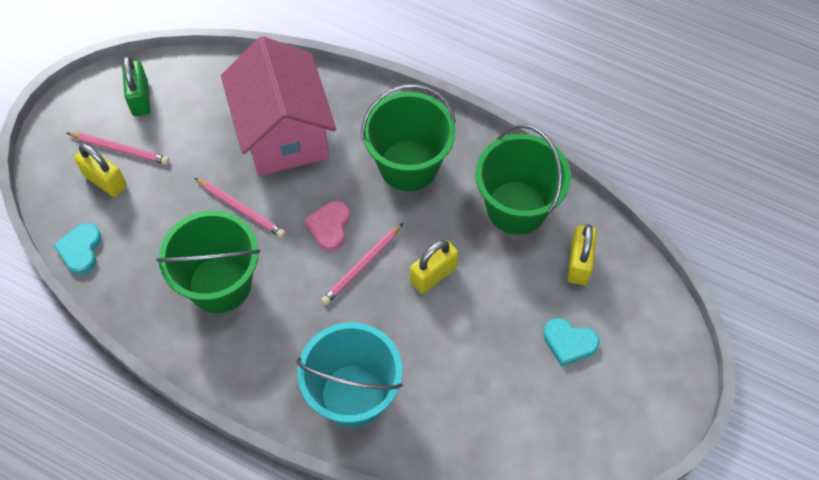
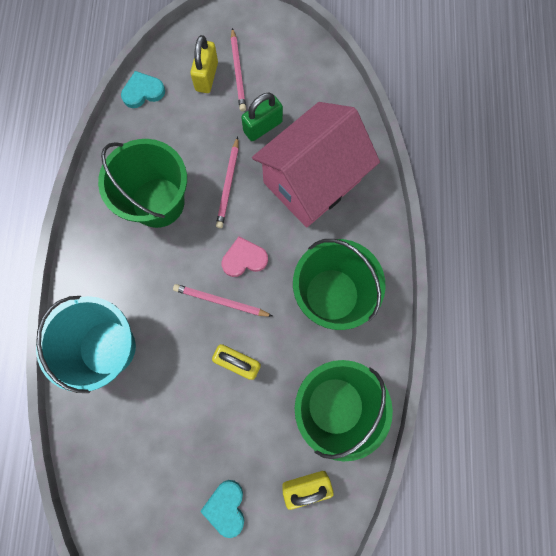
camera: 65 degrees right, 15 degrees up
(140, 98) = (289, 61): green padlock -> green padlock (263, 127)

